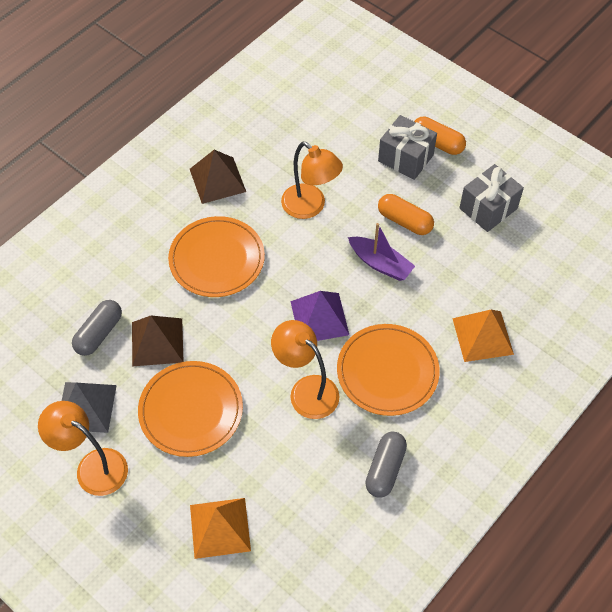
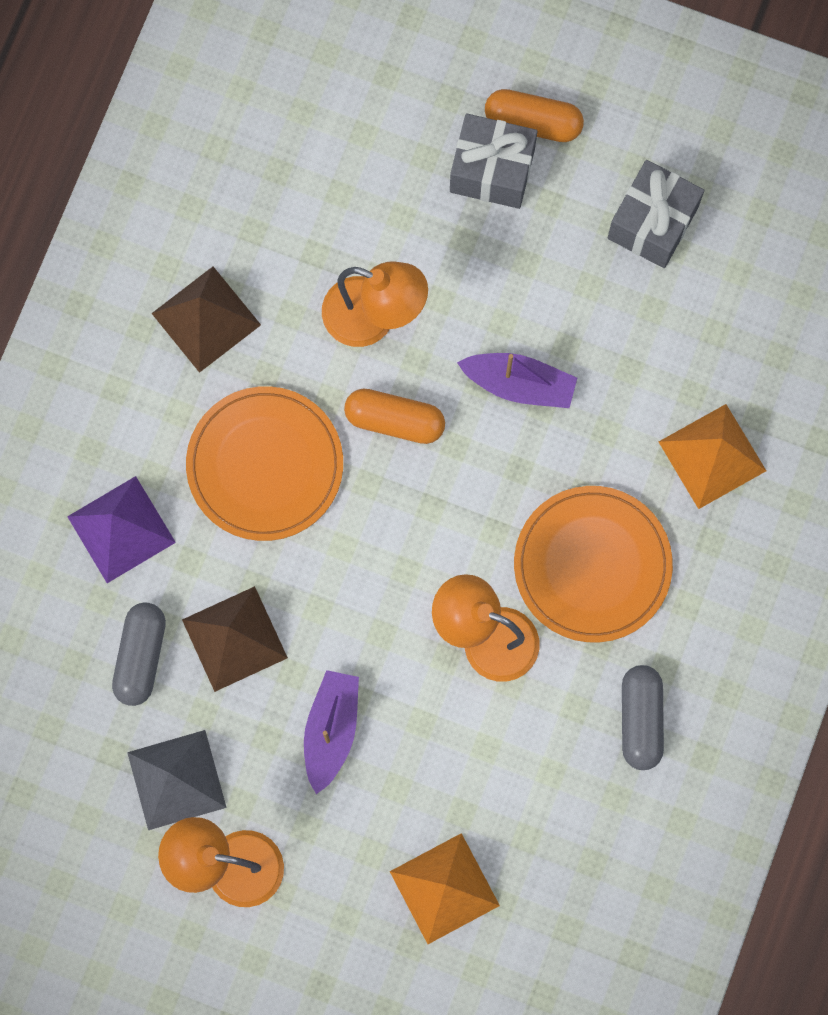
camera: 20 degrees left, 20 degrees up
(191, 410) = (331, 730): orange plate -> purple boat
(319, 318) = (461, 512): purple pyramid -> purple pyramid (121, 529)
(404, 221) = (530, 292): orange capsule -> orange capsule (394, 420)

